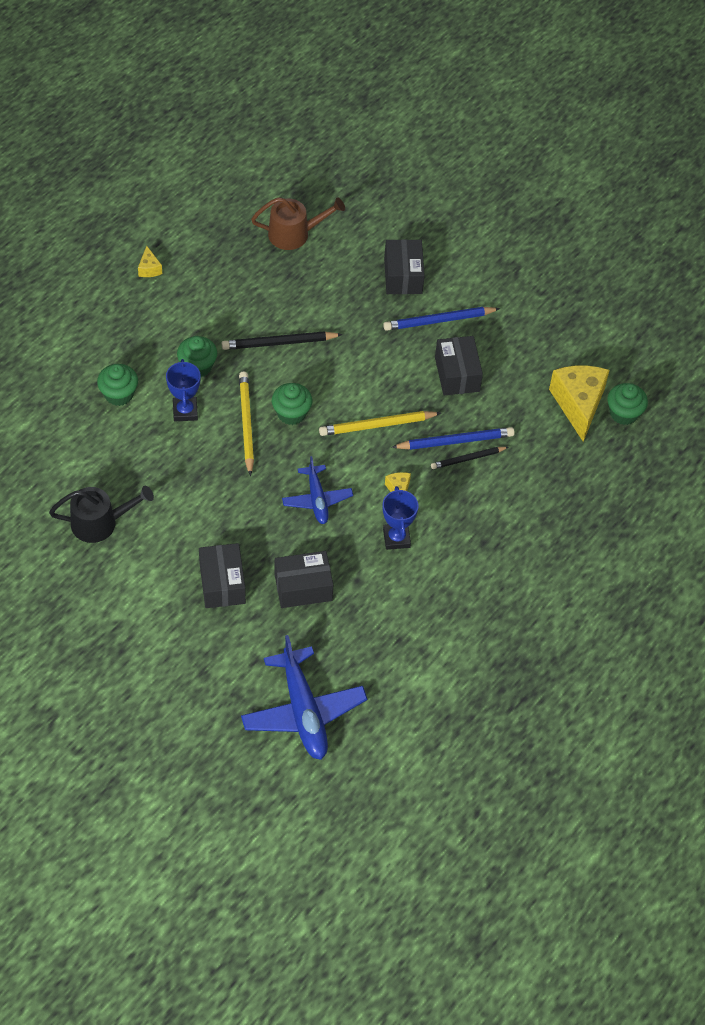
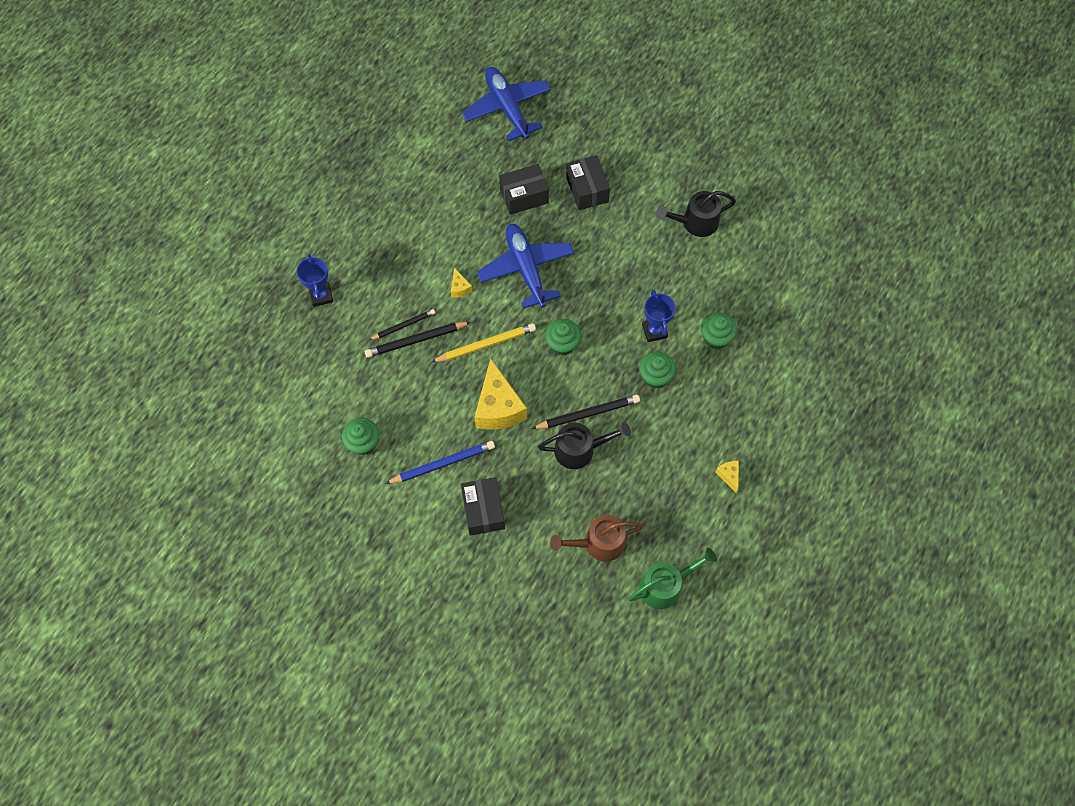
camera: 175 degrees right, 10 degrees up
(239, 193) = (665, 585): none -> green watering can
(246, 423) = (599, 328): yellow pencil -> none
(295, 312) = (579, 449): none -> black watering can
(317, 499) = (526, 269): blue plane -> blue plane, size x1.66
(396, 538) = (456, 246): blue trophy -> blue trophy (321, 296)
(455, 441) = (416, 340): blue pencil -> black pencil
(457, 374) = (420, 408): black box -> none
(578, 404) = (307, 395): yellow cheese -> yellow cheese (498, 407)
(623, 413) = (266, 392): green cupcake -> green cupcake (363, 443)

